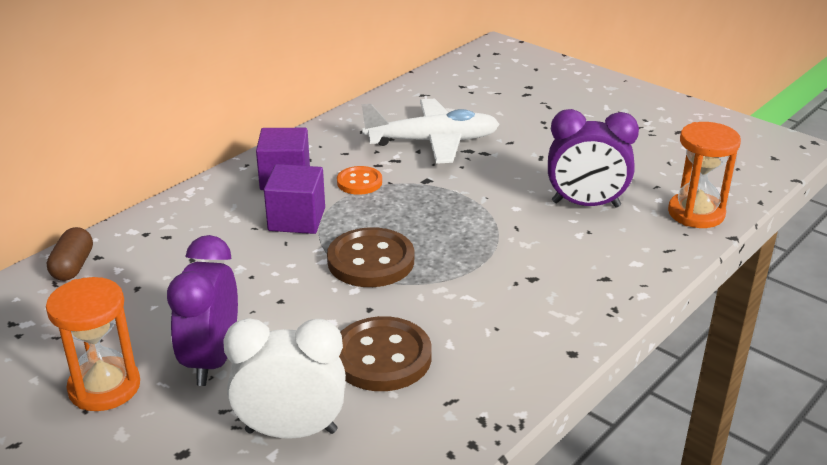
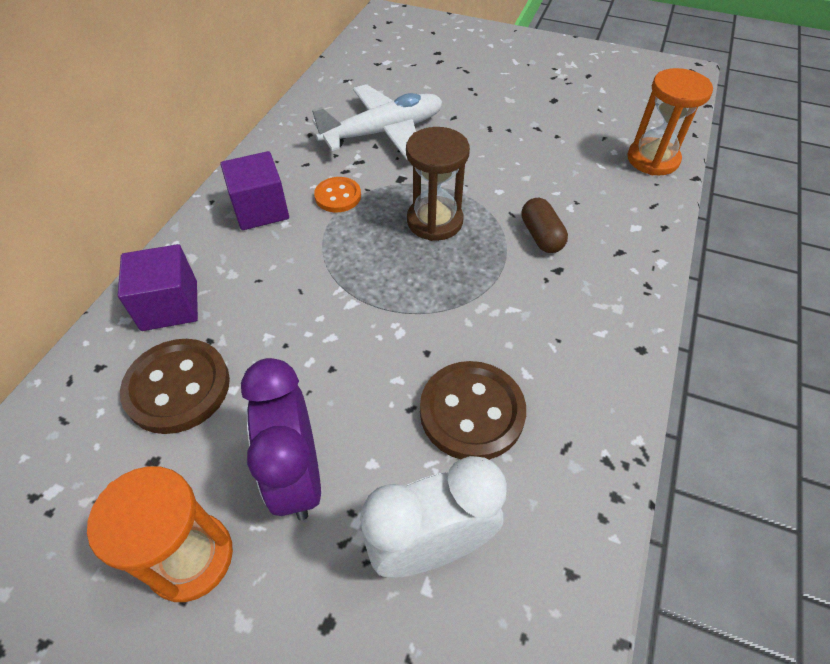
camera: 20 degrees left, 20 degrees up
(73, 266) = (75, 389): brown capsule -> brown capsule (541, 236)
(296, 219) = (297, 258): purple cube -> purple cube (169, 305)
(371, 261) = (398, 291): brown button -> brown button (178, 387)
(437, 218) = (434, 221): none -> brown hourglass
(586, 204) = (557, 172): purple clock -> none

